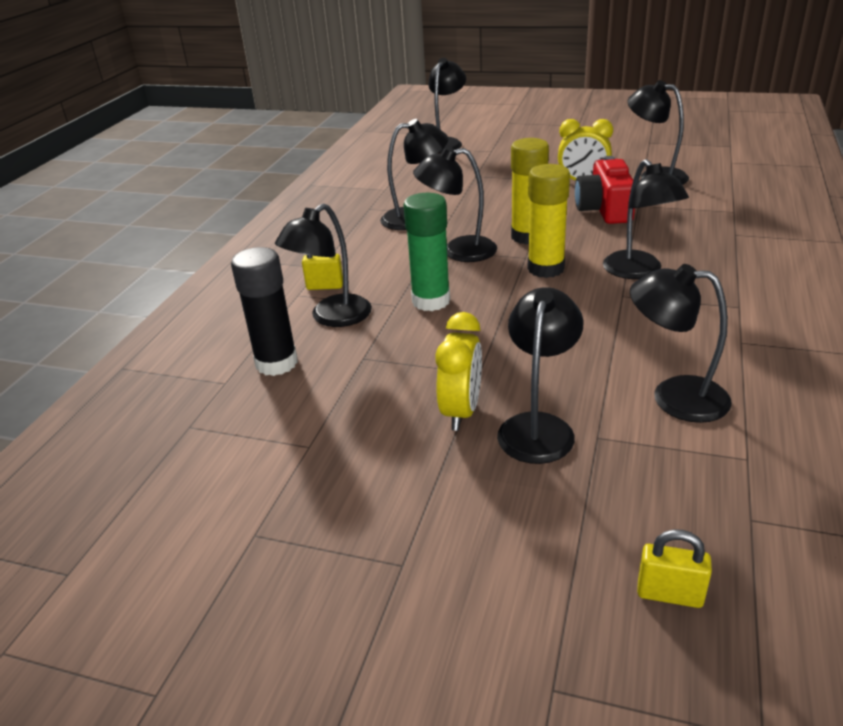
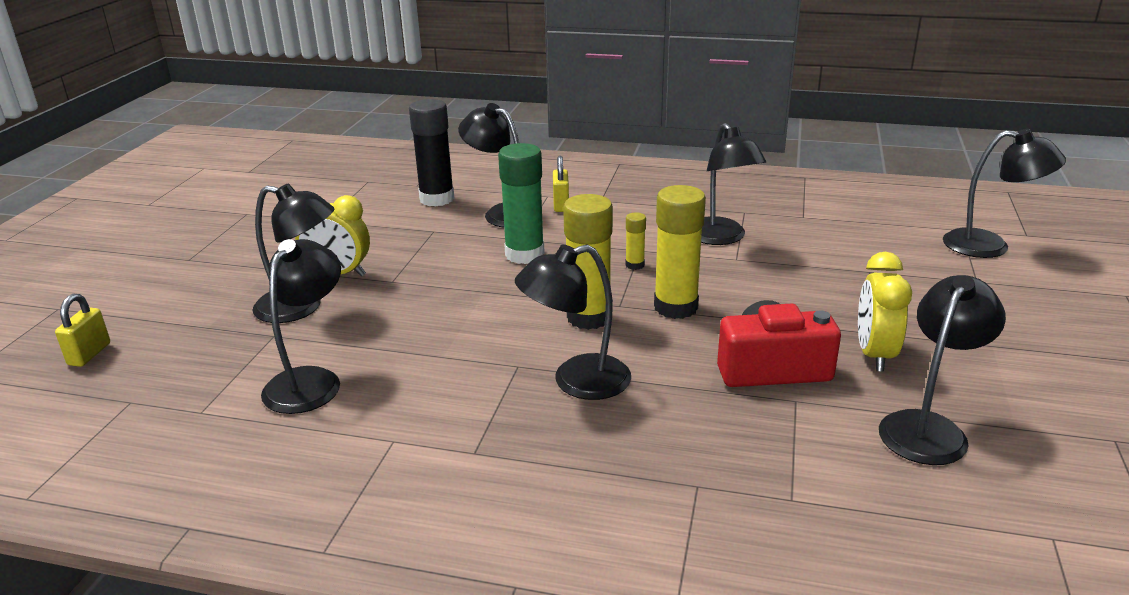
camera: 85 degrees right, 5 degrees down
(458, 251) = (634, 265): black lamp -> yellow glue stick

